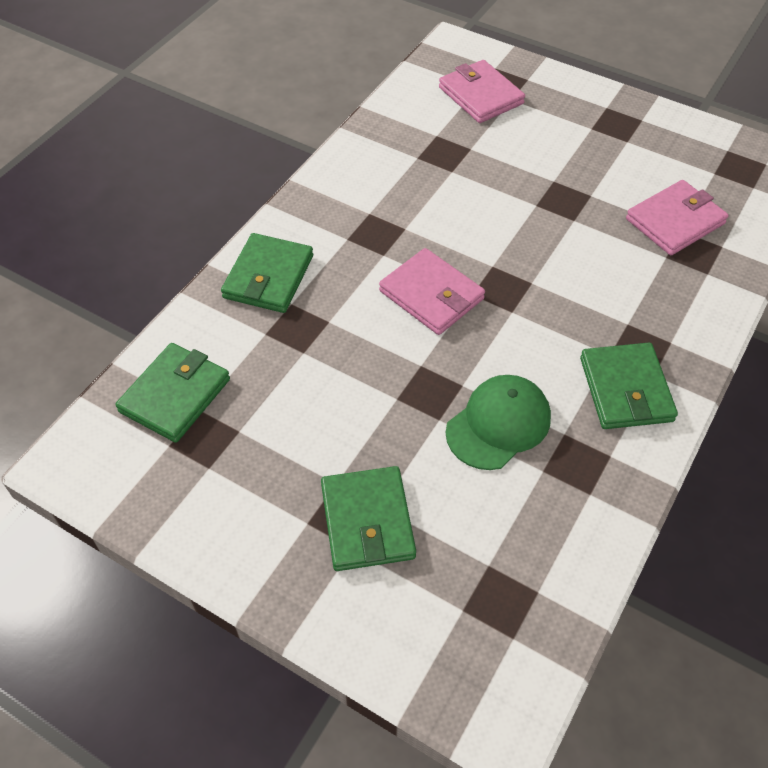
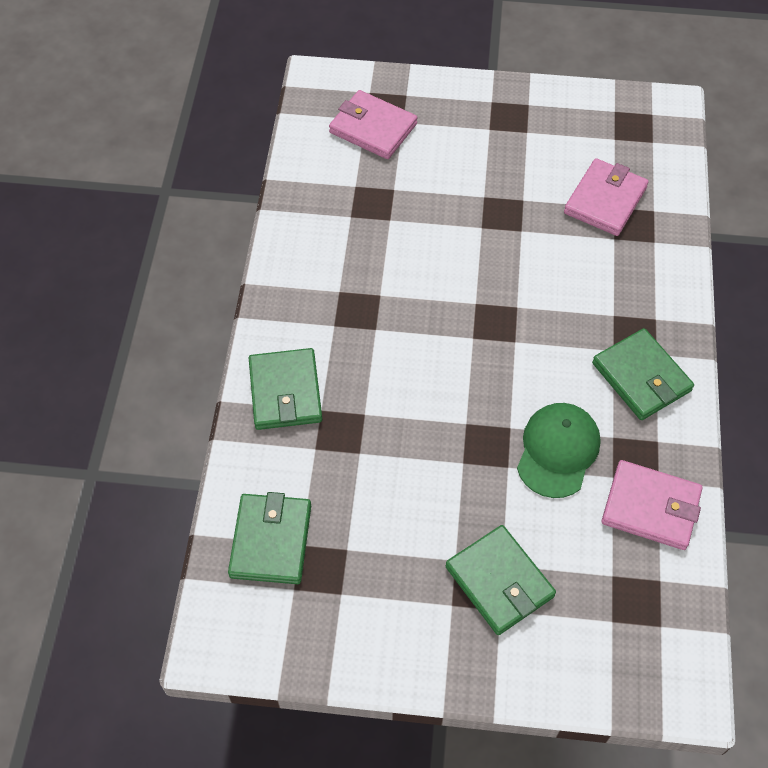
camera: 25 degrees left, 5 degrees up
(431, 295) = (439, 352): pink wallet -> pink wallet (650, 507)

